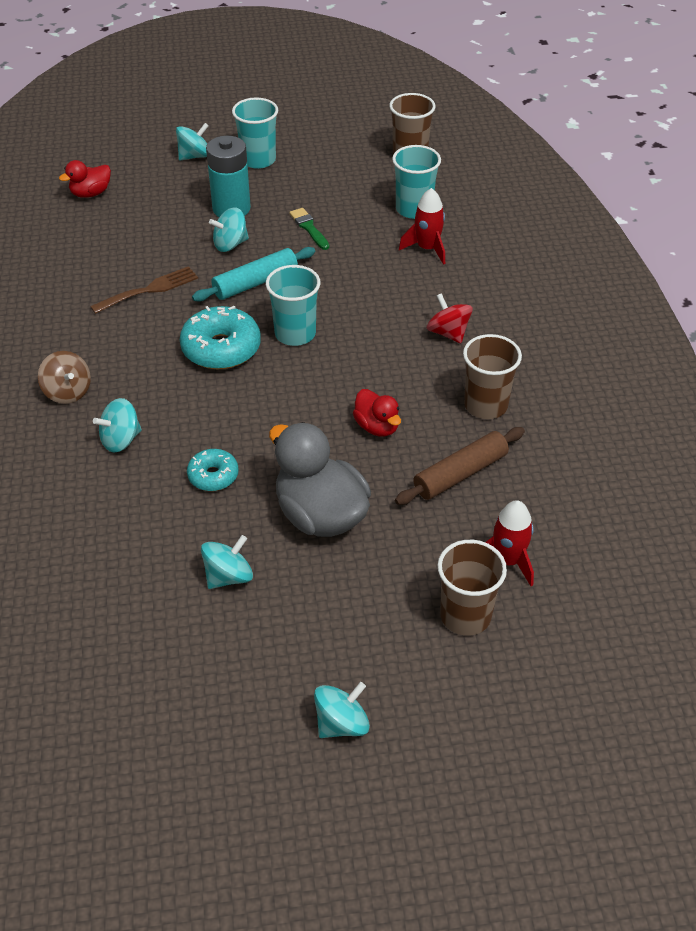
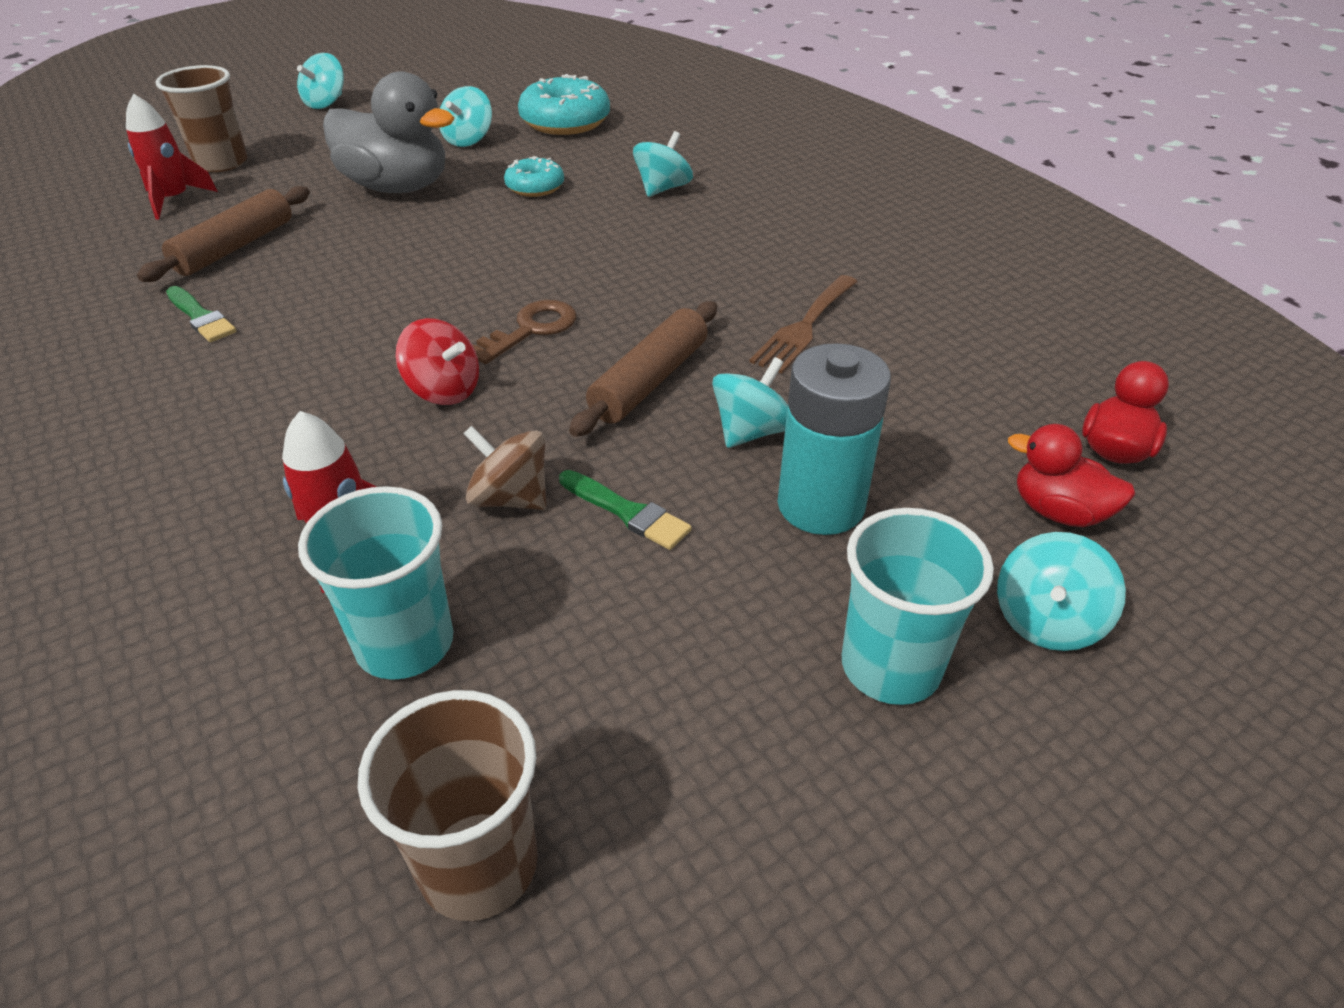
camera: 155 degrees right, 5 degrees down
(68, 392) = (769, 207): brown spinning top -> brown spinning top (510, 498)
(221, 348) = (626, 287): turquoise donut -> turquoise donut (565, 122)
(255, 283) = (649, 381): turquoise rolling pin -> brown rolling pin
(295, 334) = (531, 330): turquoise cup -> brown key
(377, 427) = (358, 262): red duck -> red duck (1058, 512)
(448, 333) = (272, 394): red spinning top -> red spinning top (444, 390)
(485, 405) = (201, 317): brown cup -> green brush

